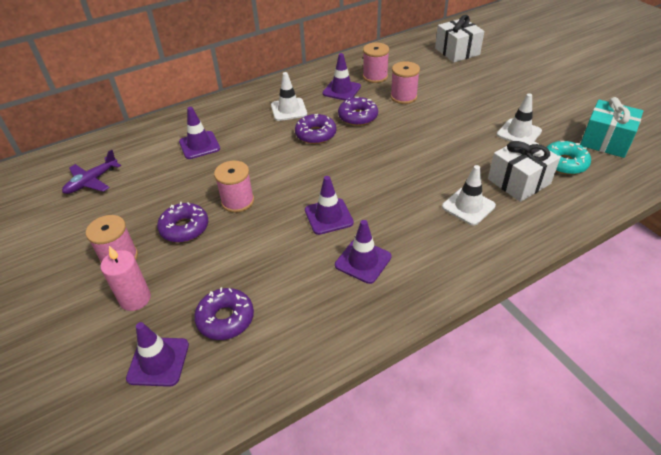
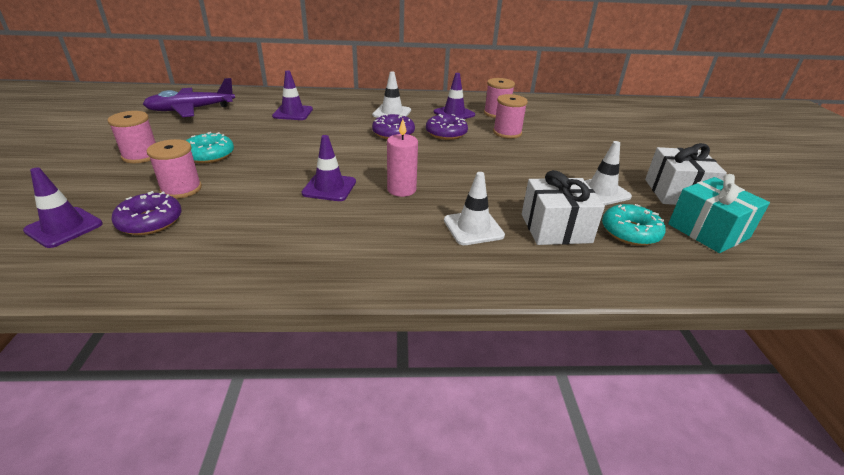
camera: 25 degrees right, 10 degrees down
(92, 181) = (191, 110): purple plane -> purple plane, size x1.52
(135, 299) = (112, 183): pink candle -> pink candle (401, 189)
(184, 228) = (209, 155): purple donut -> turquoise donut
(237, 201) = (271, 153): pink spool -> pink spool (181, 189)
(363, 261) = (315, 229): purple traffic cone -> none
(457, 51) = (601, 118): white gift -> white gift (676, 192)

